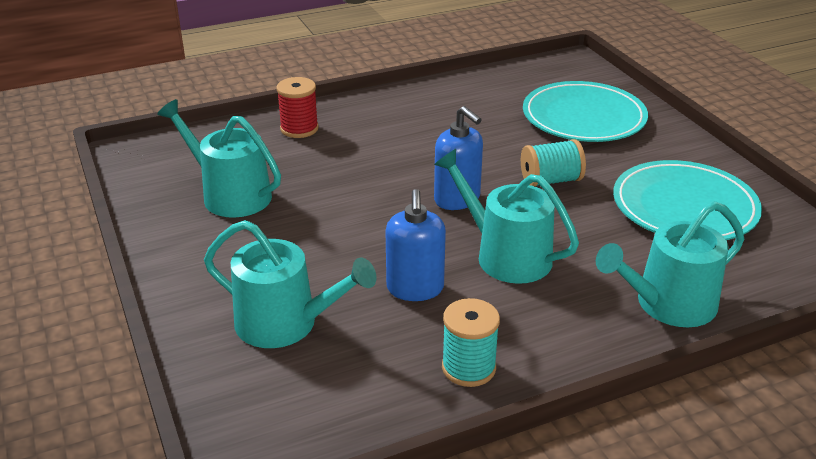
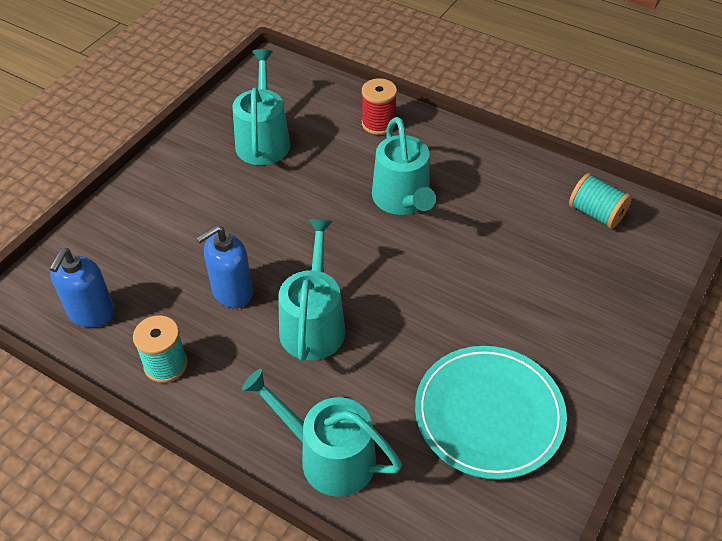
camera: 55 degrees right, 15 degrees up
(285, 323) = (147, 247): turquoise watering can -> turquoise watering can (402, 199)
(457, 199) = (364, 259): blue soap dispenser -> blue soap dispenser (91, 313)
(550, 180) = (445, 303): turquoise spool -> turquoise spool (595, 213)
(583, 117) = (576, 279): turquoise plate -> none

